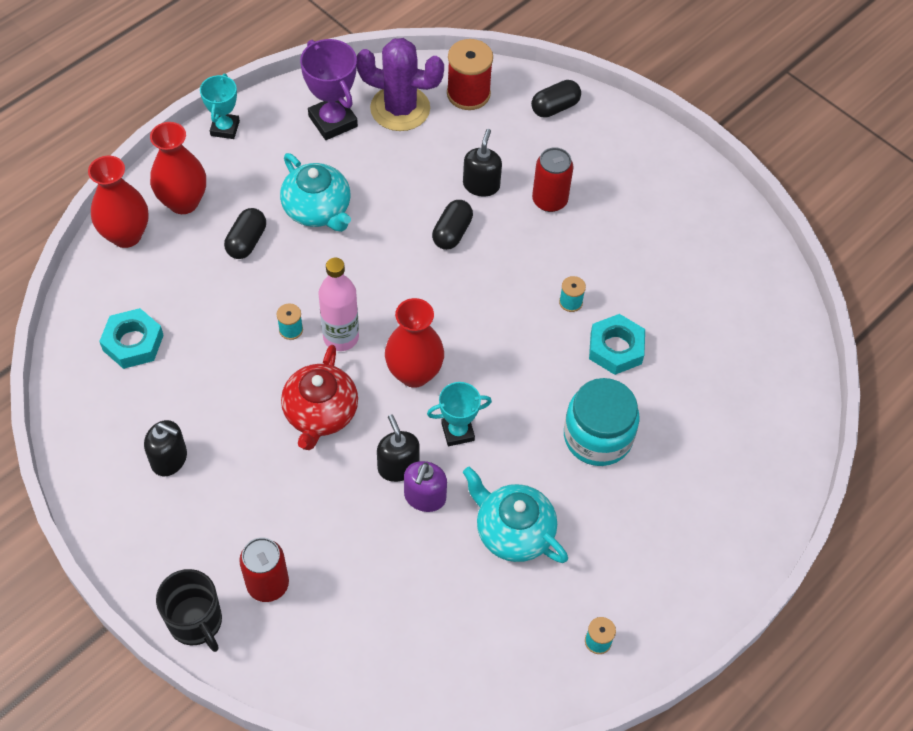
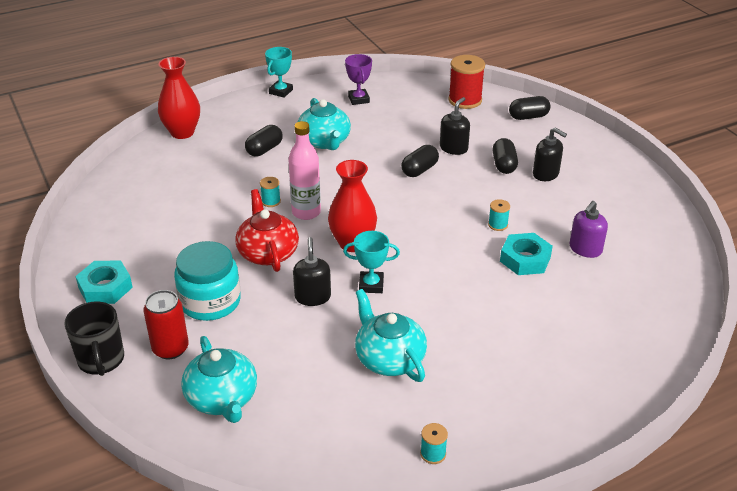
camera: 20 degrees right, 20 degrees down
(133, 342) = (153, 188): turquoise nut -> turquoise nut (105, 287)
(169, 459) = (140, 257): black soap dispenser -> black soap dispenser (546, 174)
(183, 202) = (231, 122): red vase -> none
(320, 413) = (268, 253): red teapot -> red teapot turned 135 degrees clockwise
(333, 121) = (358, 99): purple trophy -> purple trophy, size x0.66
(355, 635) = (222, 398): none -> turquoise teapot
(400, 108) = (410, 100): purple cactus -> none
(424, 497) = (325, 320): purple soap dispenser -> purple soap dispenser (585, 249)
(549, 200) = (504, 165): red can -> black capsule
(598, 436) = (488, 311): turquoise jar -> turquoise jar (210, 302)

